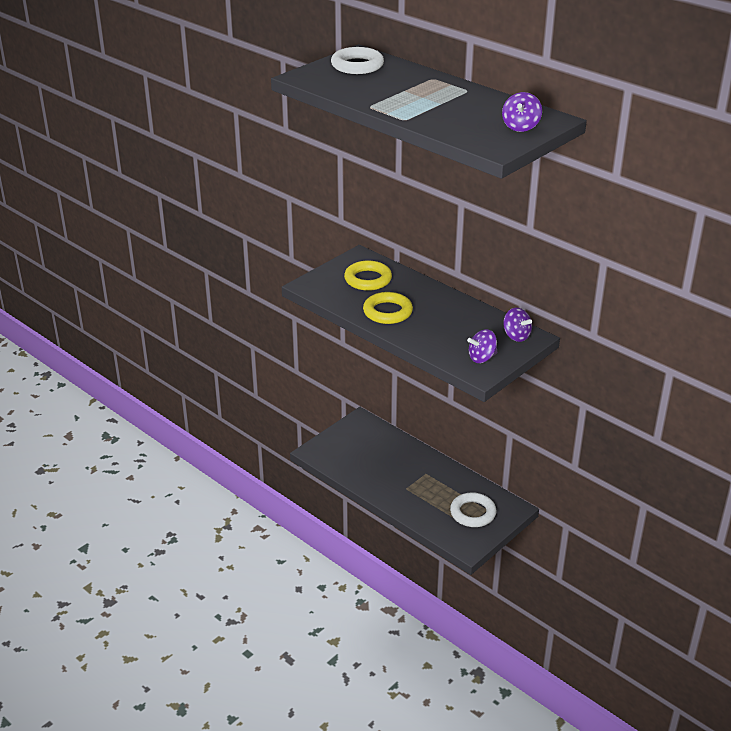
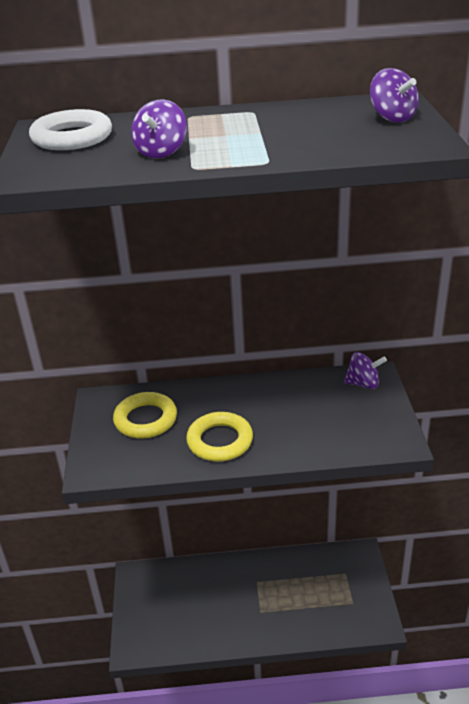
camera: 45 degrees left, 0 degrees up
(473, 513) = (340, 587): white ring -> none
(482, 358) = (375, 426): purple spinning top -> purple spinning top (161, 152)

